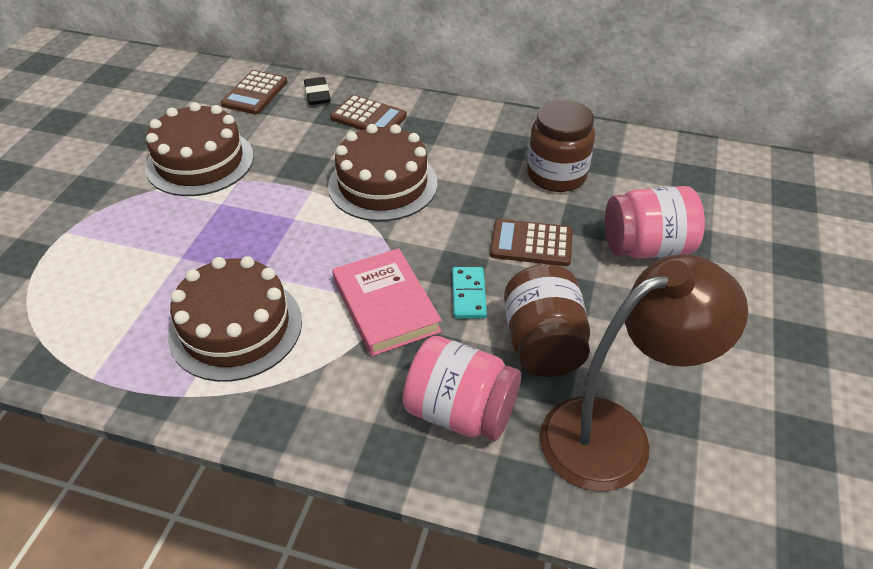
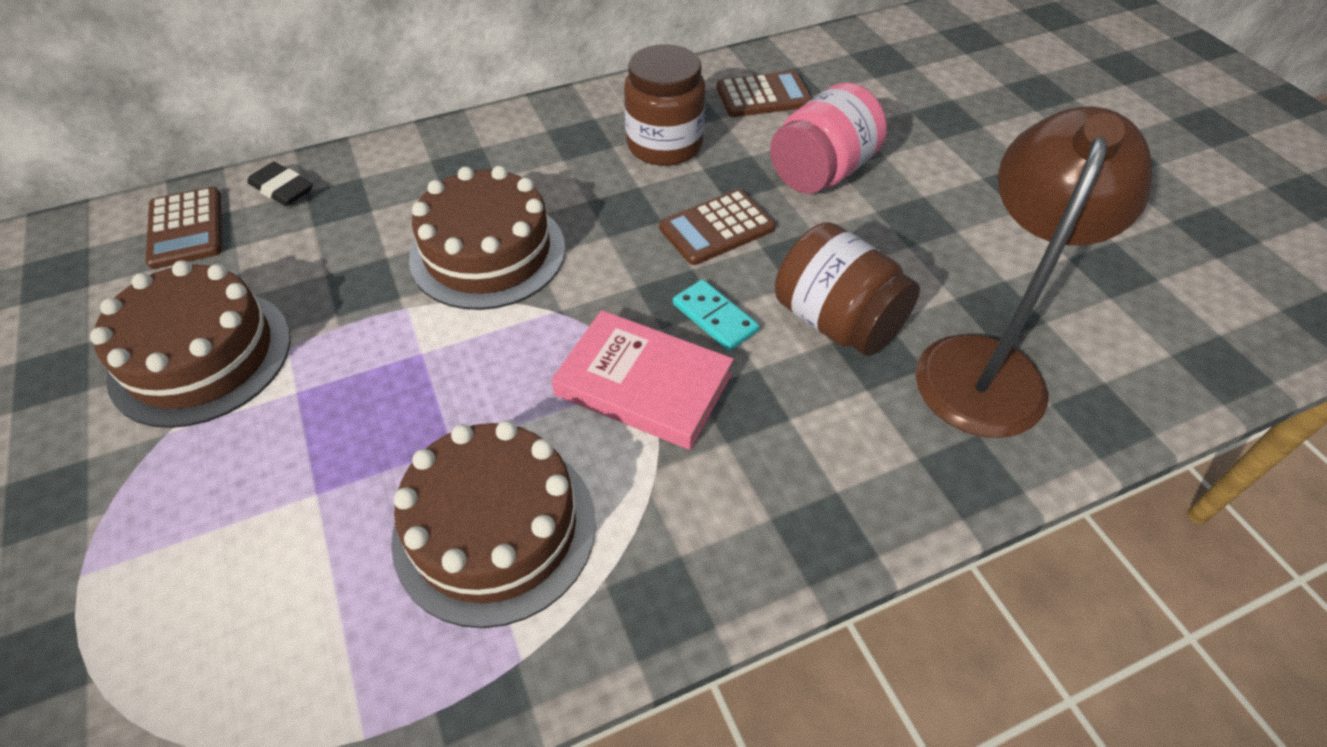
camera: 40 degrees left, 5 degrees up
(368, 117) = (383, 185): brown calculator -> brown calculator (763, 96)
(460, 412) = (840, 442): pink jar -> none

